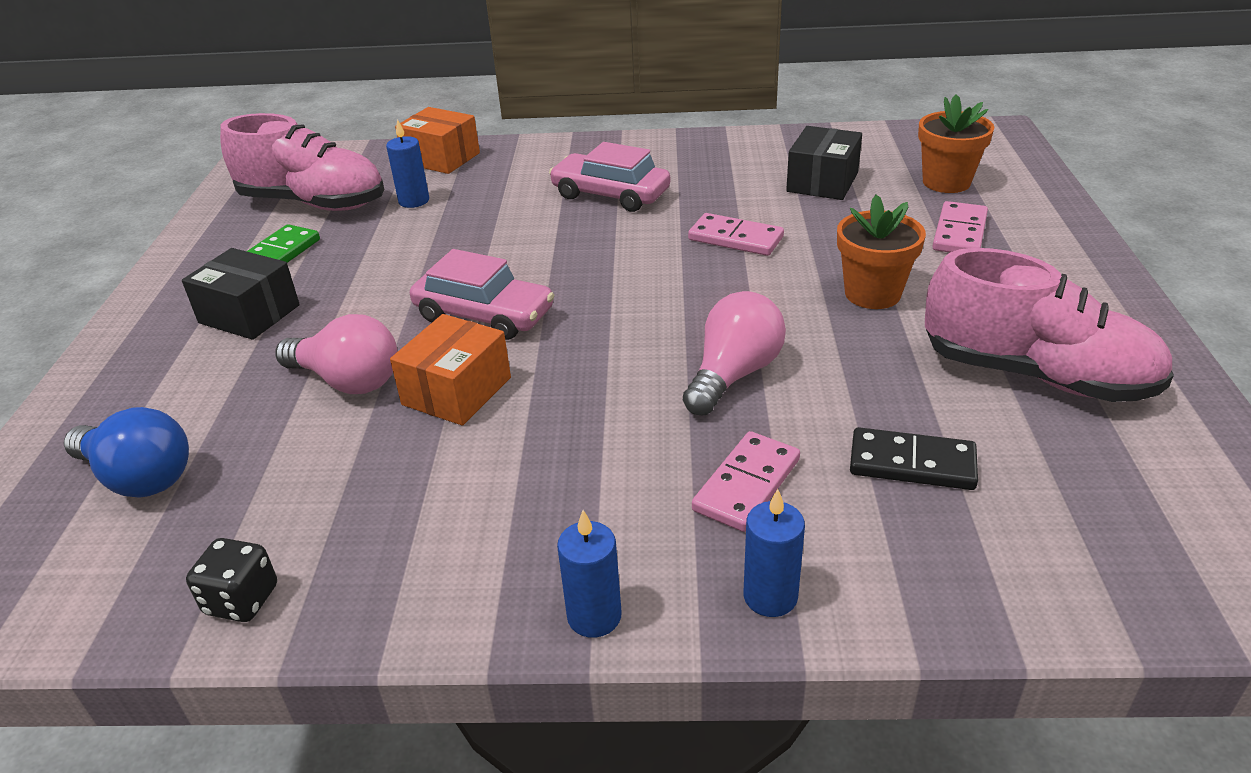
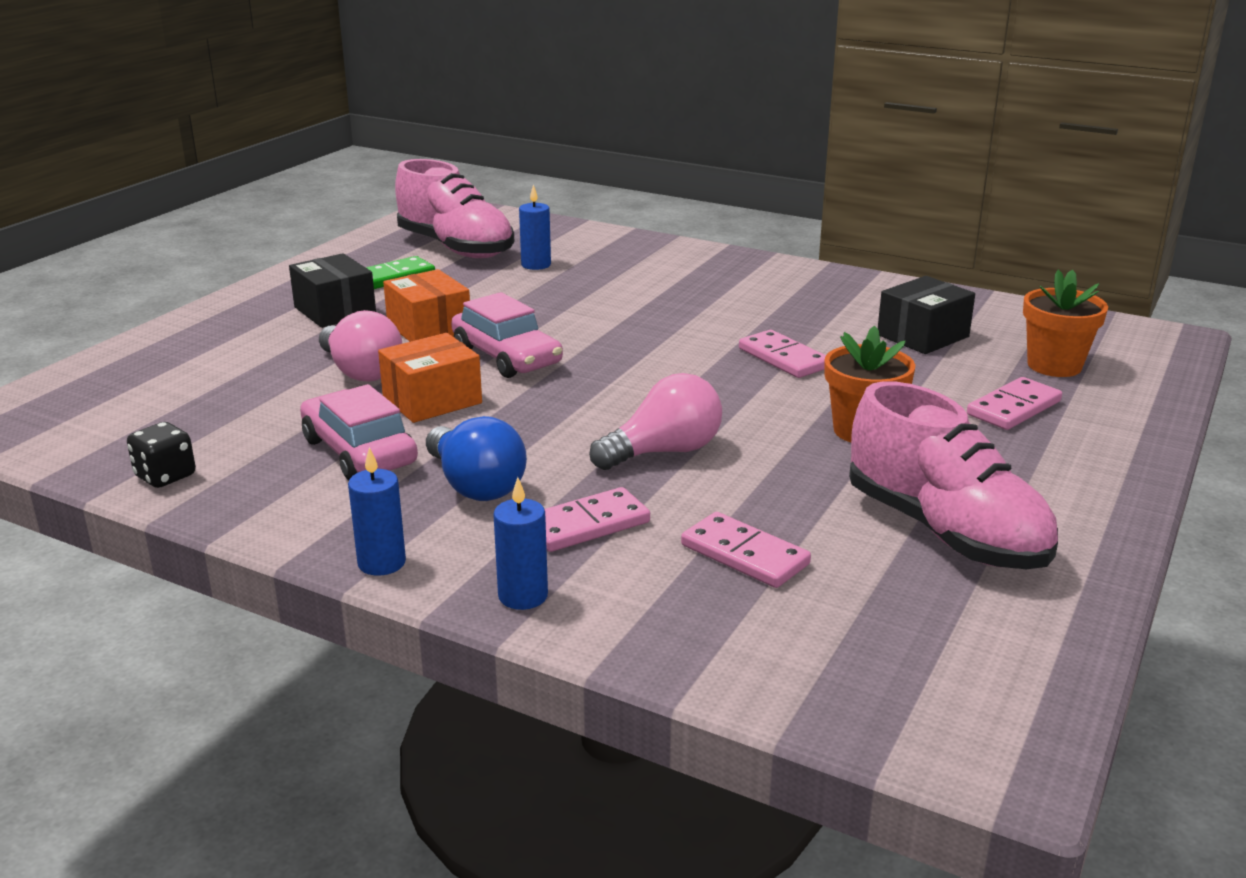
camera: 25 degrees right, 10 degrees down
(139, 477) = (169, 389): blue light bulb -> blue light bulb (475, 485)
(441, 158) = (591, 239): orange box -> orange box (429, 328)
(610, 194) = (708, 299): pink car -> pink car (359, 452)
(912, 463) = (744, 555): black domino -> pink domino

